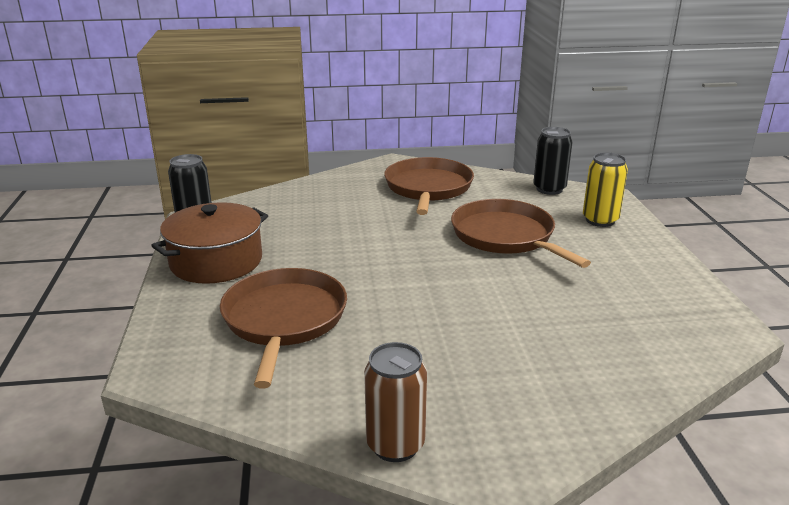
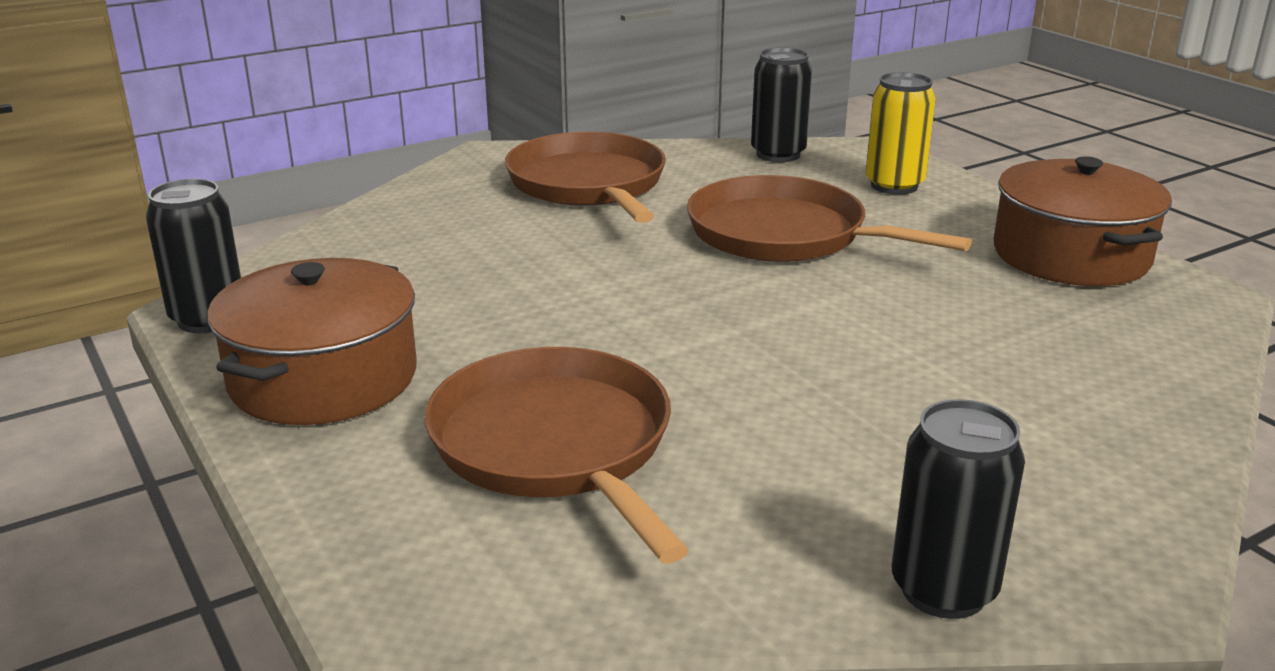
camera: 25 degrees left, 0 degrees up
(395, 445) = (943, 590): brown can -> black can
(667, 284) = (1070, 255): none -> brown pot

